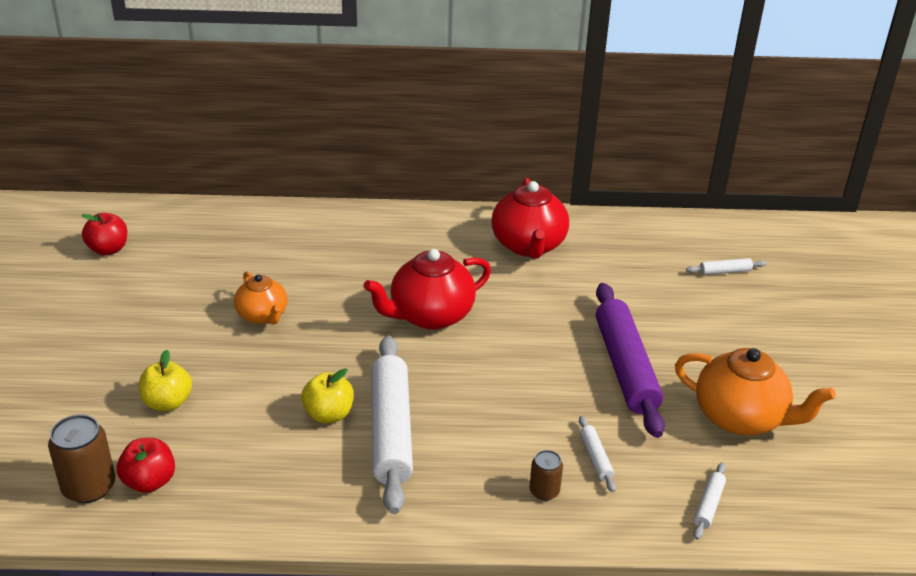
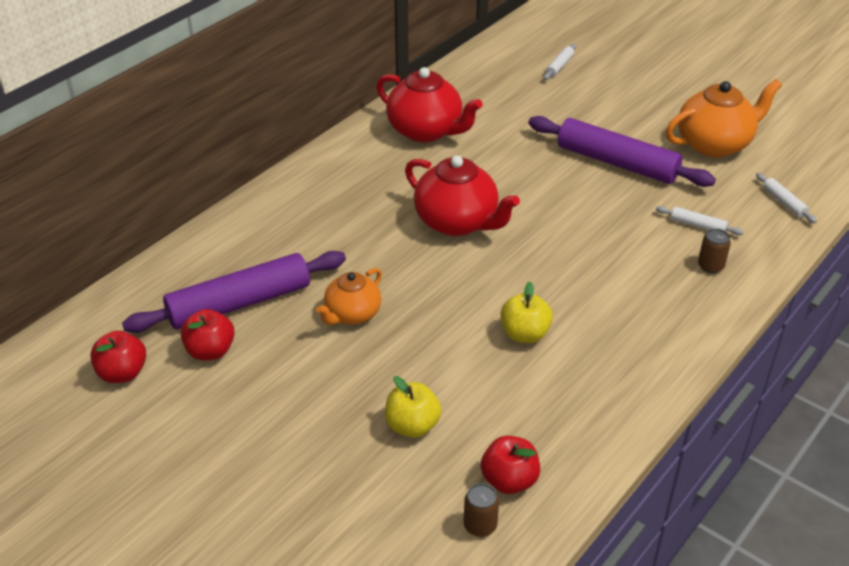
camera: 50 degrees left, 5 degrees up
(89, 487) = (480, 525): brown can -> brown can, size x0.58
(162, 273) = (210, 351): none -> red apple
(223, 260) = (239, 303): none -> purple rolling pin
(263, 316) = (352, 314): orange teapot -> orange teapot turned 120 degrees clockwise
(391, 430) = (576, 309): white rolling pin -> none
(430, 315) = (457, 222): red teapot -> red teapot turned 60 degrees counterclockwise

